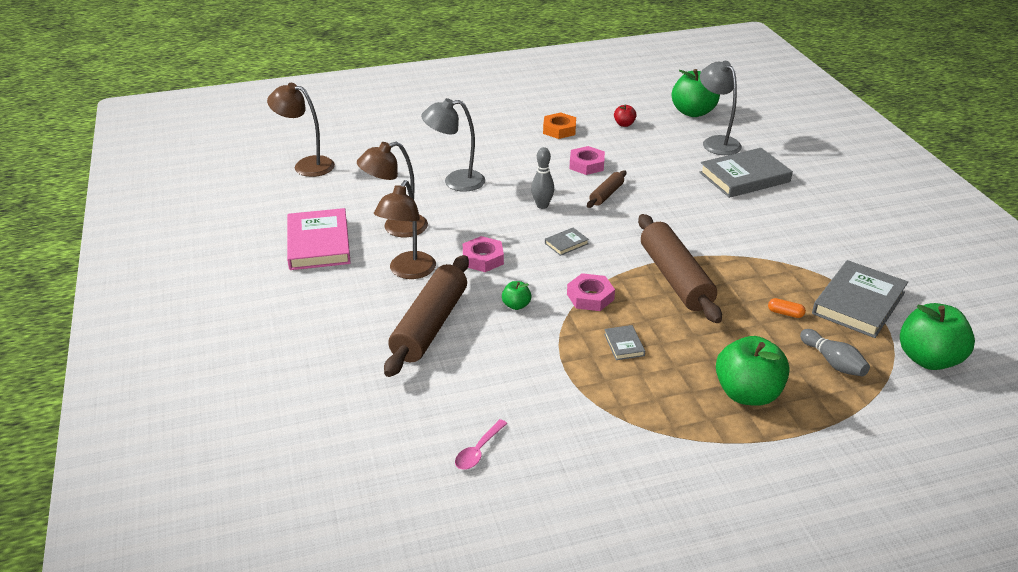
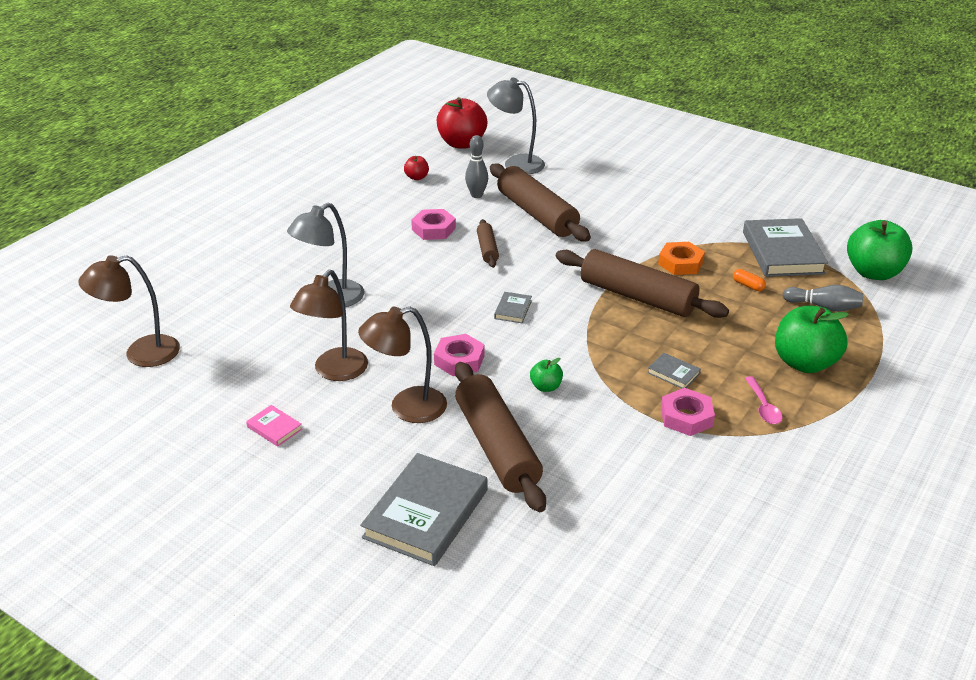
camera: 40 degrees left, 0 degrees up
(318, 244) = (274, 428): pink book -> pink book, size x0.44
(408, 272) = (407, 408): brown lamp -> brown lamp turned 90 degrees clockwise
(478, 451) = (687, 530): pink spoon -> pink spoon (763, 407)
(542, 205) = (445, 285): grey bowling pin -> grey bowling pin (476, 195)
(559, 130) = (364, 206): orange nut -> orange nut (680, 263)
(590, 297) = (595, 347): pink nut -> pink nut (686, 417)
(680, 185) = (537, 214): none -> brown rolling pin
(693, 112) = (462, 143): green apple -> red apple
(744, 177) = (577, 185): grey book -> grey book (426, 514)
(785, 313) = (748, 285): orange capsule -> orange capsule turned 60 degrees clockwise

